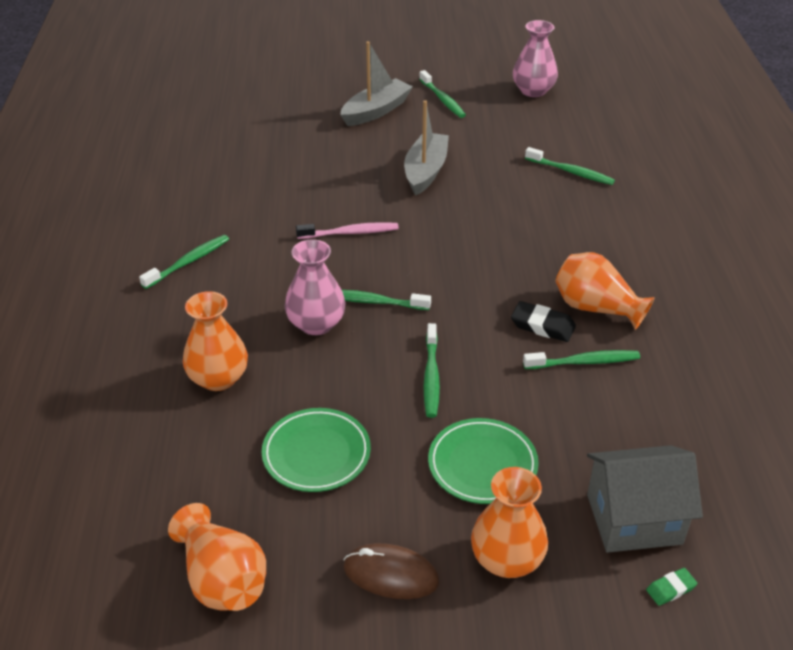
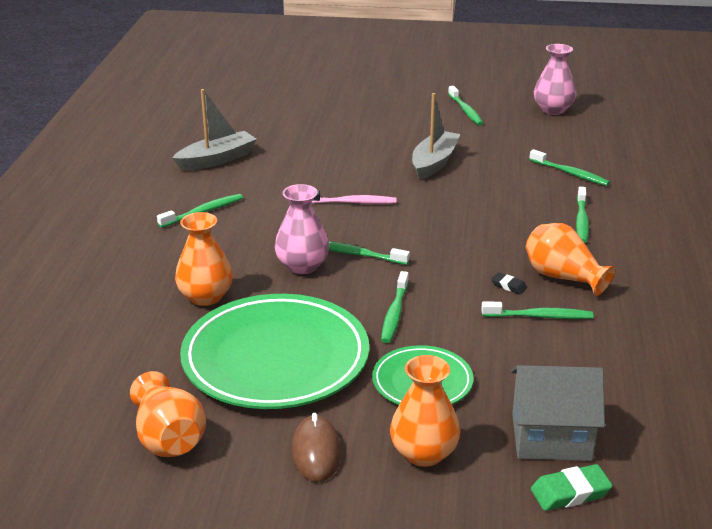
camera: 10 degrees right, 10 degrees down
(316, 453) = (275, 358): green plate -> green plate, size x1.91
(376, 111) = (401, 115): grey boat -> grey boat (216, 160)
(391, 574) = (316, 452): brown mouse -> brown mouse turned 60 degrees clockwise
(542, 326) = (508, 286): black eraser -> black eraser, size x0.59
(597, 232) = (581, 221): none -> green toothbrush
(670, 589) = (570, 492): green eraser -> green eraser, size x1.69

